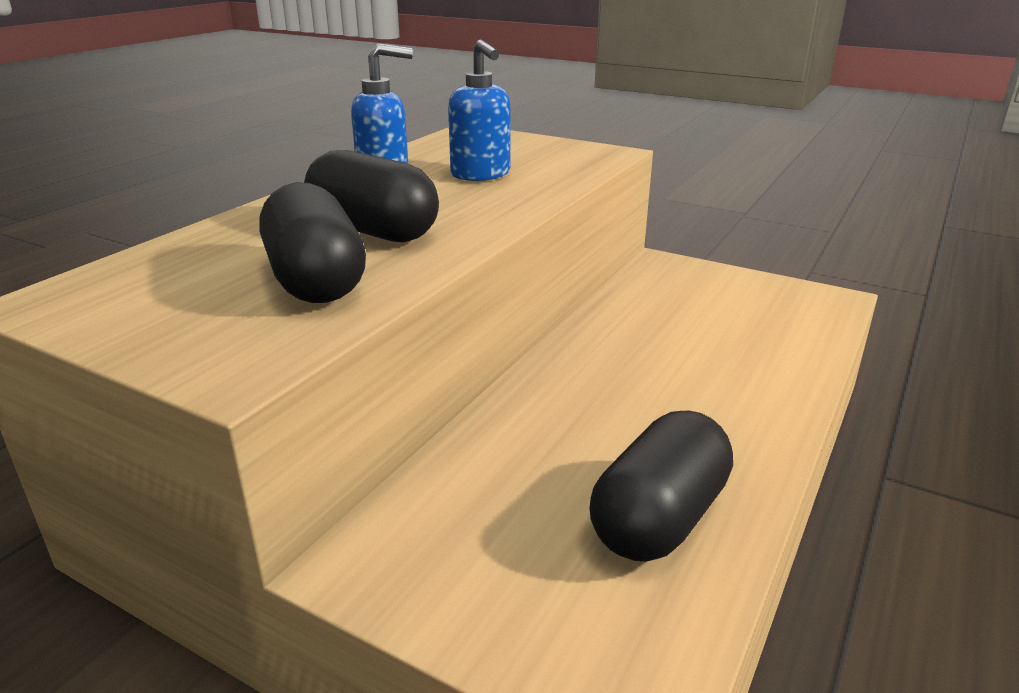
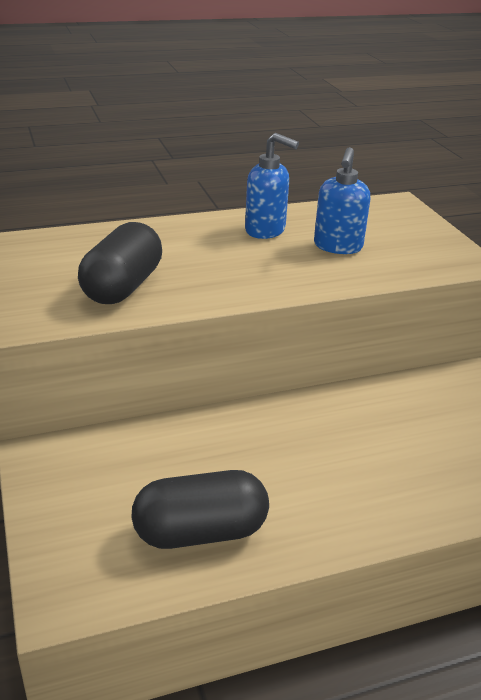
camera: 40 degrees right, 5 degrees up
(373, 231) = (201, 265): black capsule -> none

